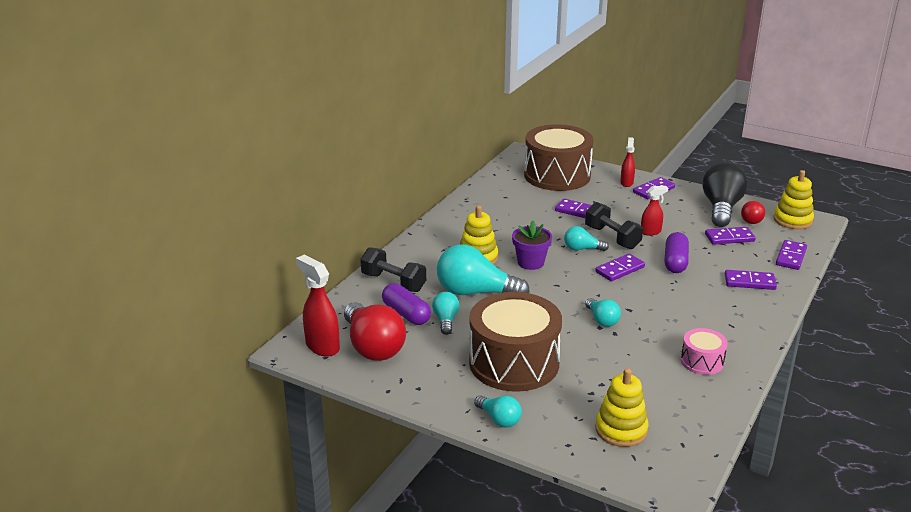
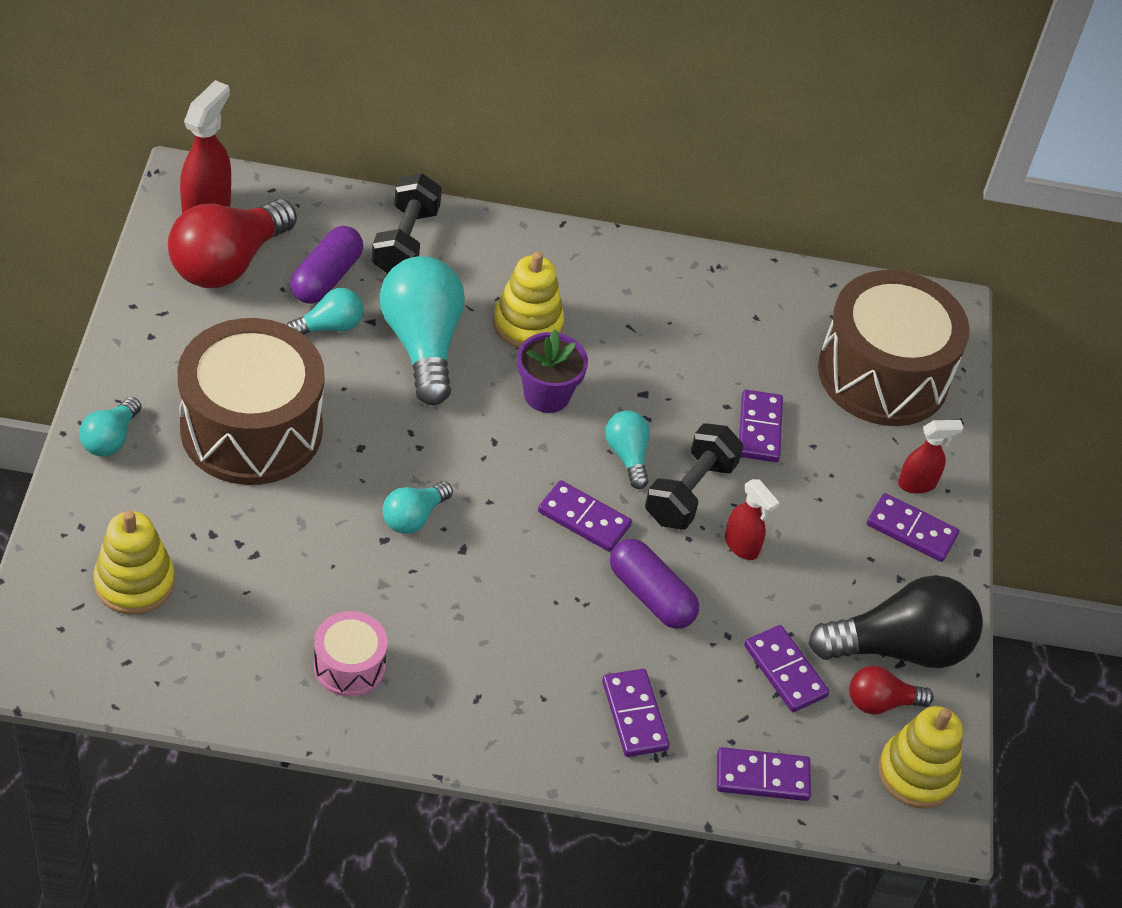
camera: 60 degrees right, 20 degrees up
(675, 262) = (651, 595): purple capsule -> purple capsule turned 60 degrees clockwise

